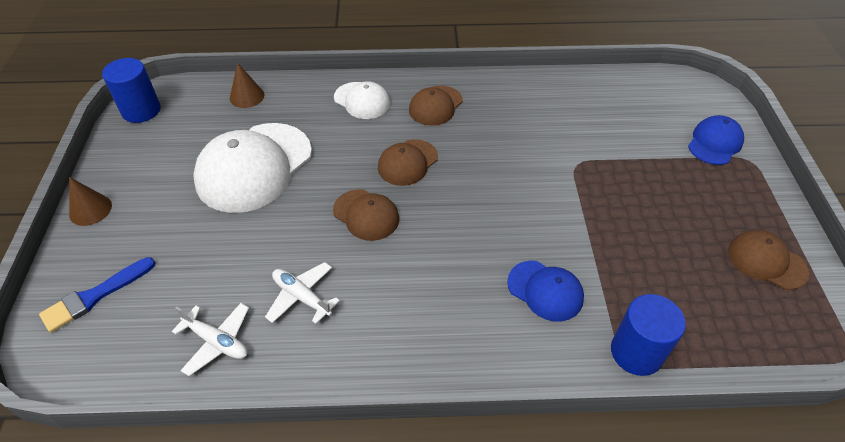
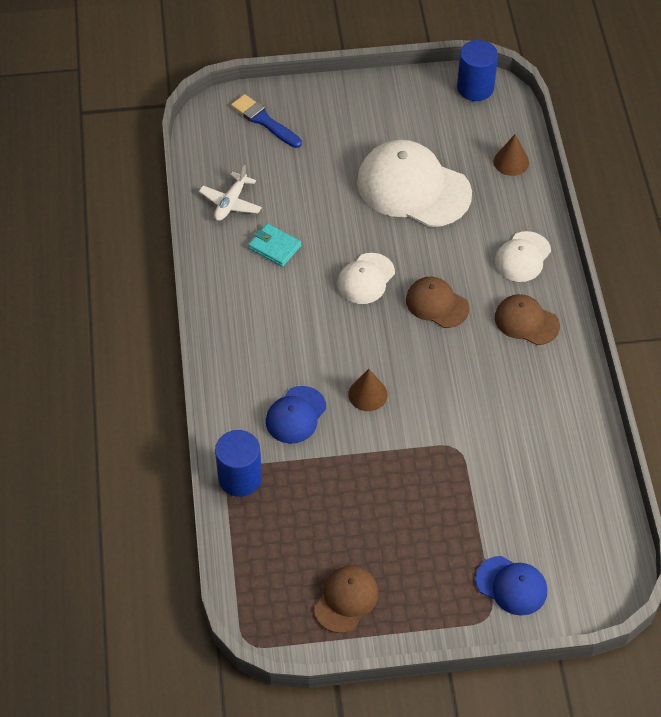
camera: 85 degrees right, 5 degrees up
(90, 209) = (348, 91): brown cone -> brown cone (367, 394)
(302, 297) = (274, 247): white plane -> turquoise wallet
(366, 215) = (366, 279): brown cap -> white cap

